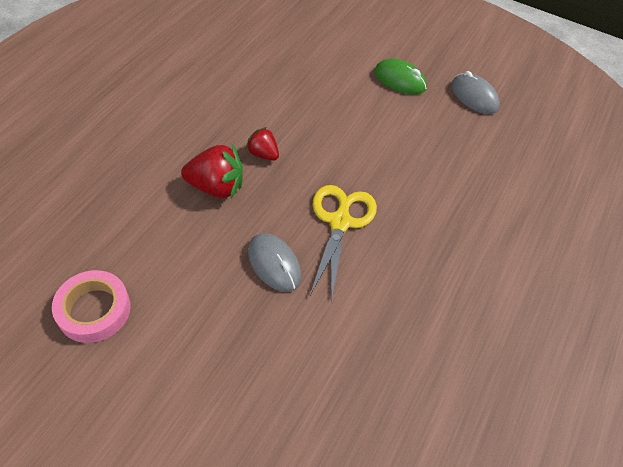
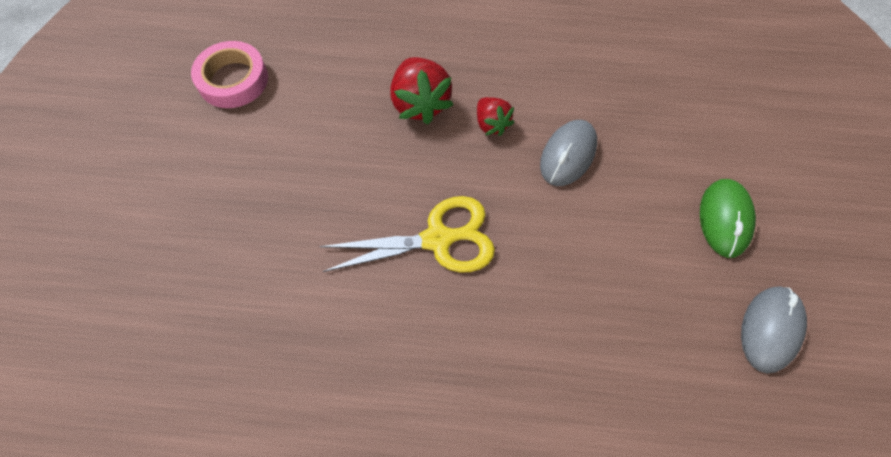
camera: 70 degrees right, 10 degrees up
(263, 154) = (491, 124): red strawberry -> red strawberry turned 135 degrees clockwise
(274, 264) = (347, 198): grey mouse -> grey mouse (568, 155)

